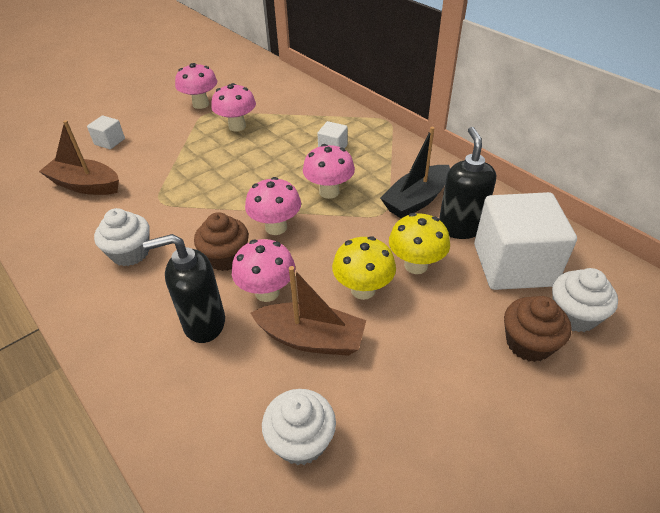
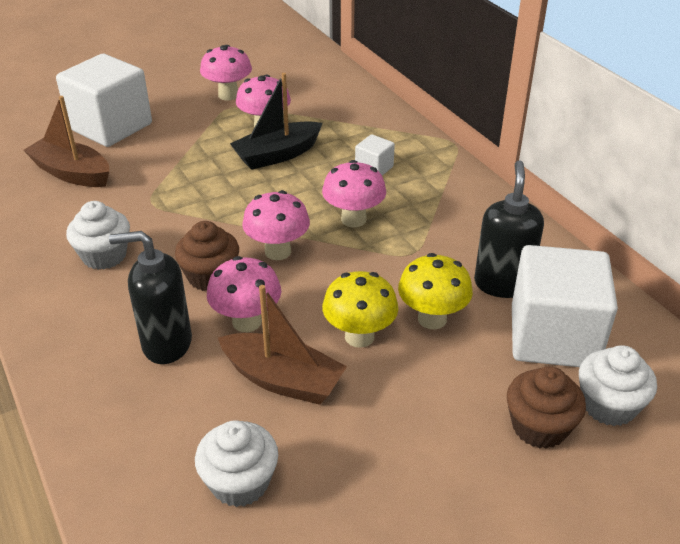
camera: 10 degrees right, 5 degrees down
(109, 142) = (111, 126): white cube -> white cube, size x2.26
(416, 200) = (458, 244): black boat -> black boat (277, 155)

